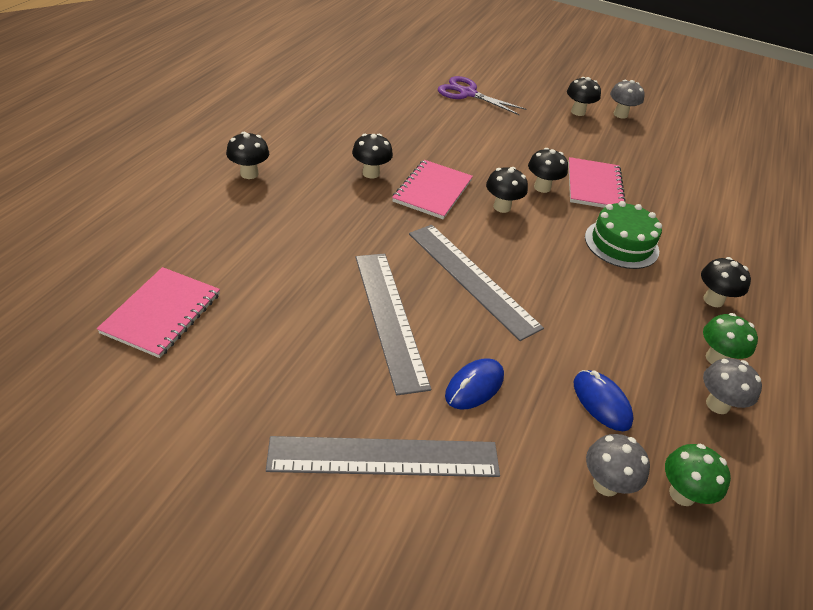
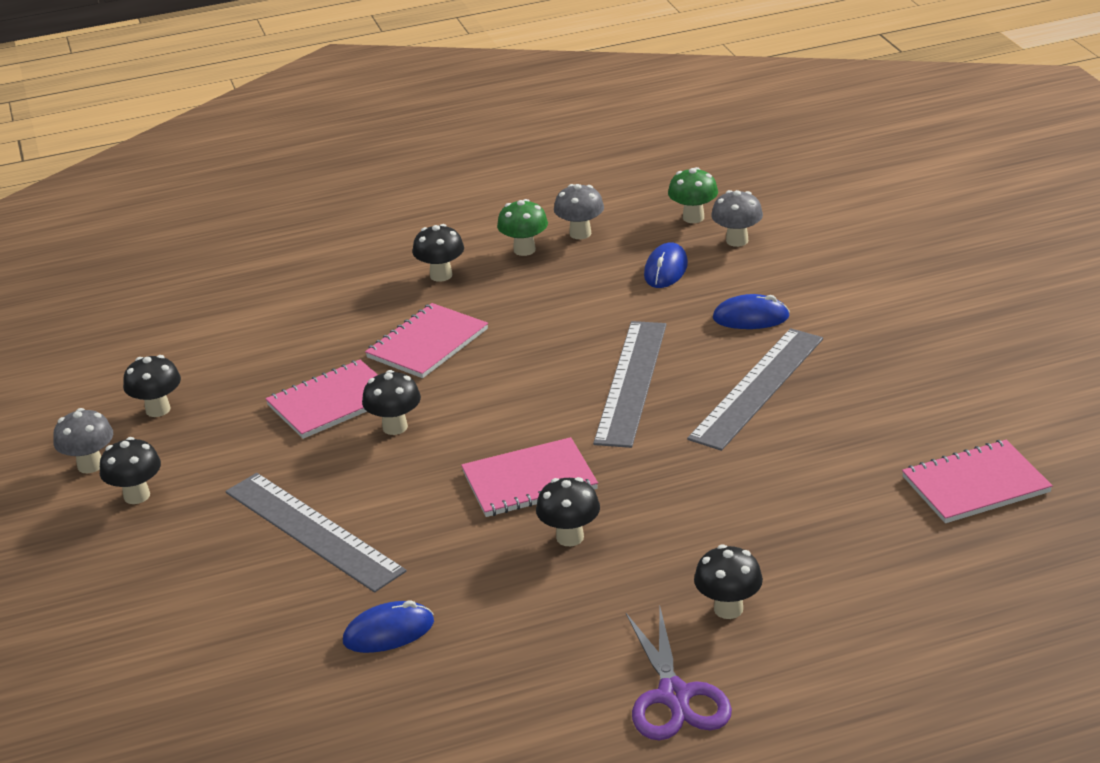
camera: 125 degrees left, 10 degrees down
(384, 457) = (877, 314): grey ruler -> grey ruler (313, 531)
(388, 108) = (388, 632): none -> blue mouse
(467, 93) = (224, 602): purple scissors -> purple scissors (674, 696)
(502, 207) = (481, 428): black mushroom -> black mushroom (158, 410)
(621, 244) = (427, 343): green cake -> pink notebook

